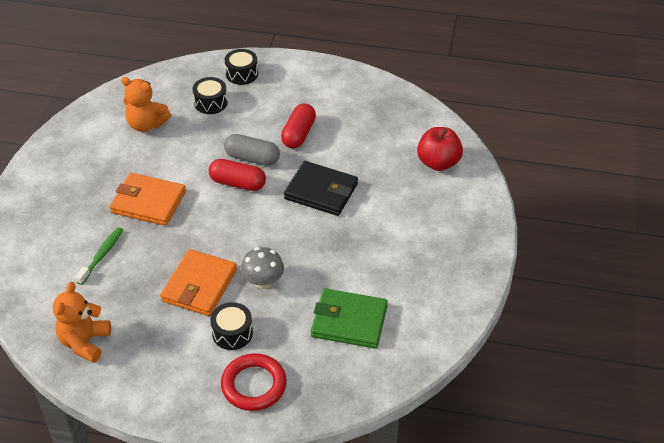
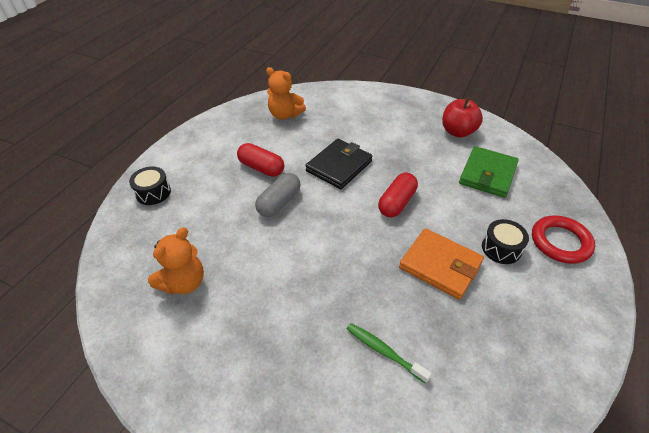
camera: 75 degrees left, 0 degrees up
(85, 342) = (517, 383): orange teddy bear -> orange teddy bear (285, 115)
(148, 202) = (311, 295): orange wallet -> none
(211, 103) = (181, 222): black drum -> none
(237, 183) = (309, 218): red capsule -> red capsule (397, 203)
(263, 281) = (440, 218): grey mushroom -> none
(438, 163) = (329, 103): red apple -> red apple (458, 132)

